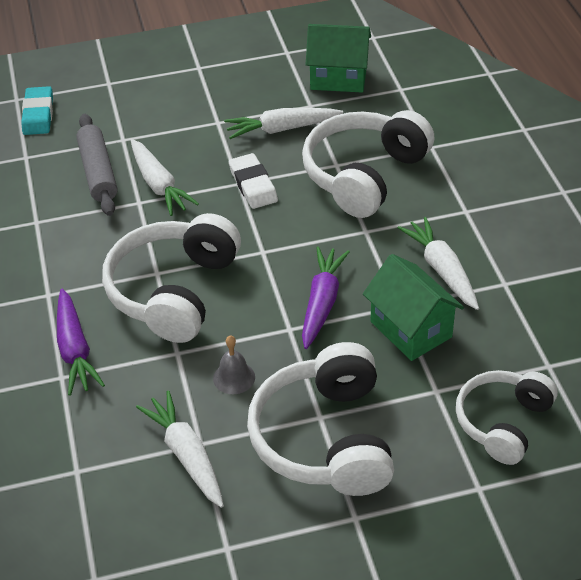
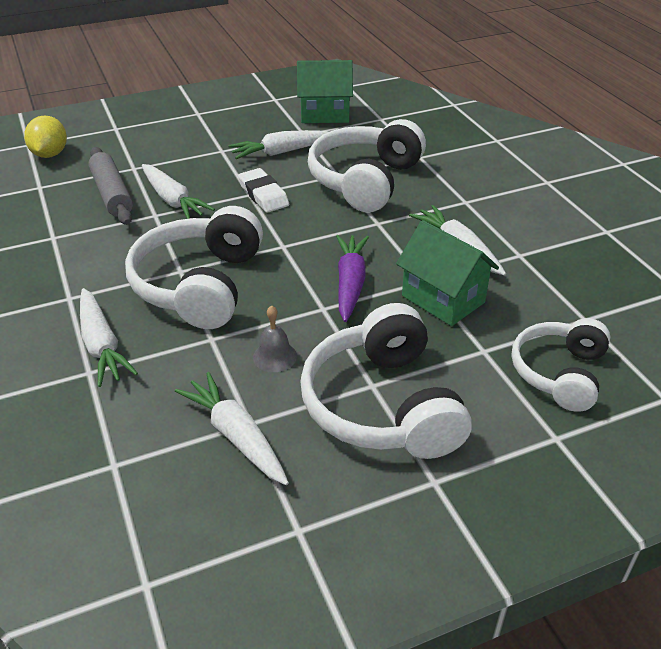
camera: 10 degrees left, 5 degrees down
(38, 114) = (50, 154): turquoise eraser -> yellow lemon
(75, 350) = (102, 345): purple carrot -> white carrot

